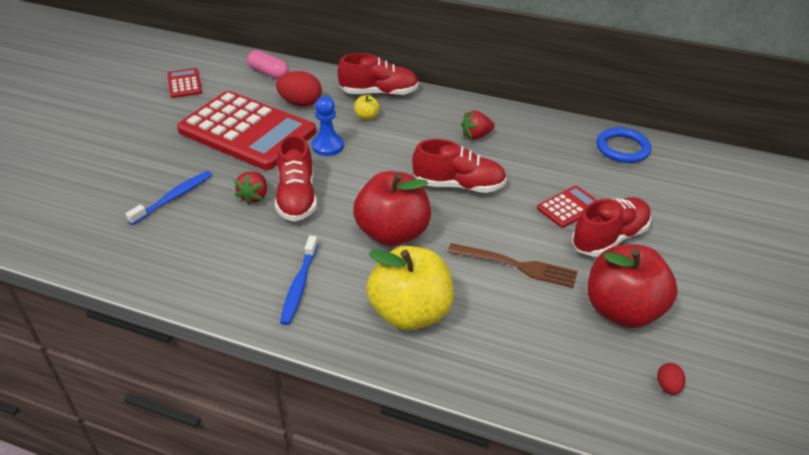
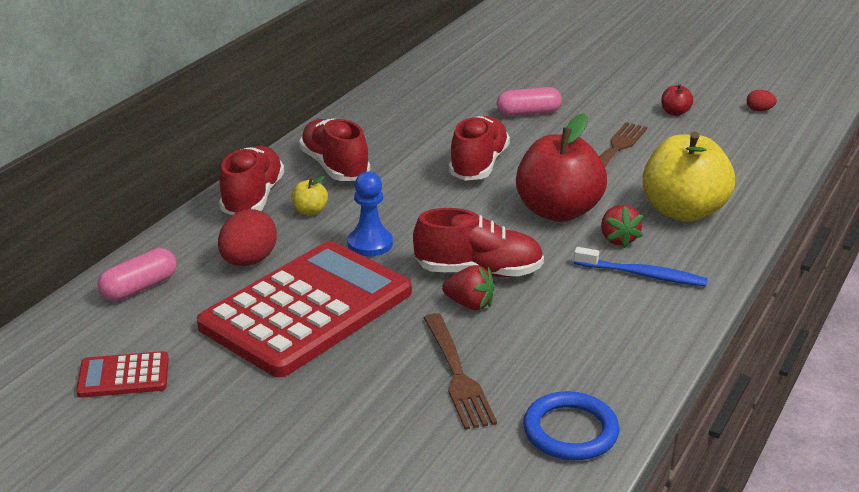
camera: 80 degrees left, 10 degrees down
(174, 197) = (457, 374): blue toothbrush -> brown fork
(476, 136) = (383, 144): red strawberry -> red strawberry (618, 239)
(568, 207) = (528, 113): red calculator -> pink capsule
(609, 238) = (578, 102): red shoe -> red shoe (335, 167)
(622, 148) = (436, 73): blue ring -> blue ring (570, 431)
(622, 310) = (675, 112): red apple -> red apple, size x0.41

